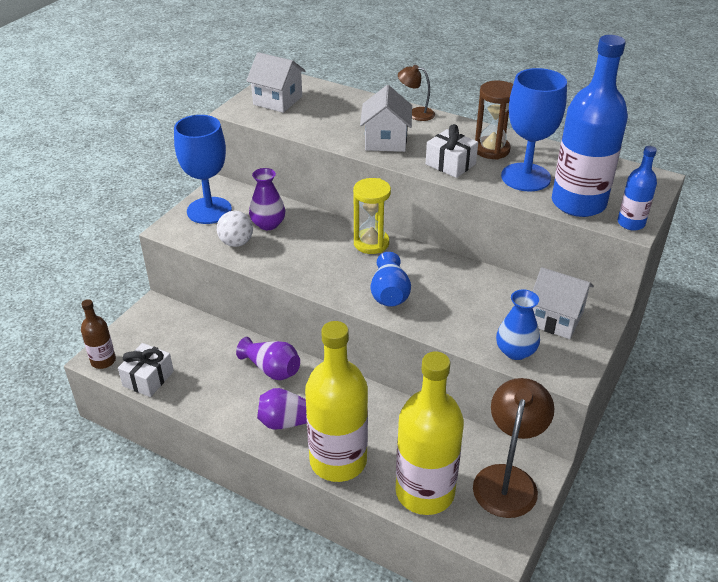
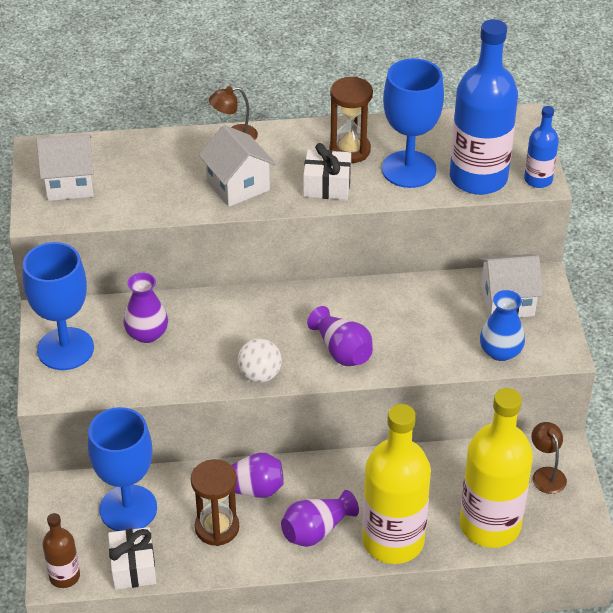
camera: 35 degrees left, 5 degrees up
(184, 341) = (128, 508): none -> blue goblet
(225, 383) = (217, 528): none -> brown hourglass
(236, 243) = (136, 372): white ball -> white ball (260, 375)
(371, 243) = (273, 304): yellow hourglass -> none
(389, 293) = (342, 351): blue vase -> purple vase
(507, 479) = (546, 474): brown lamp -> brown lamp, size x0.52

